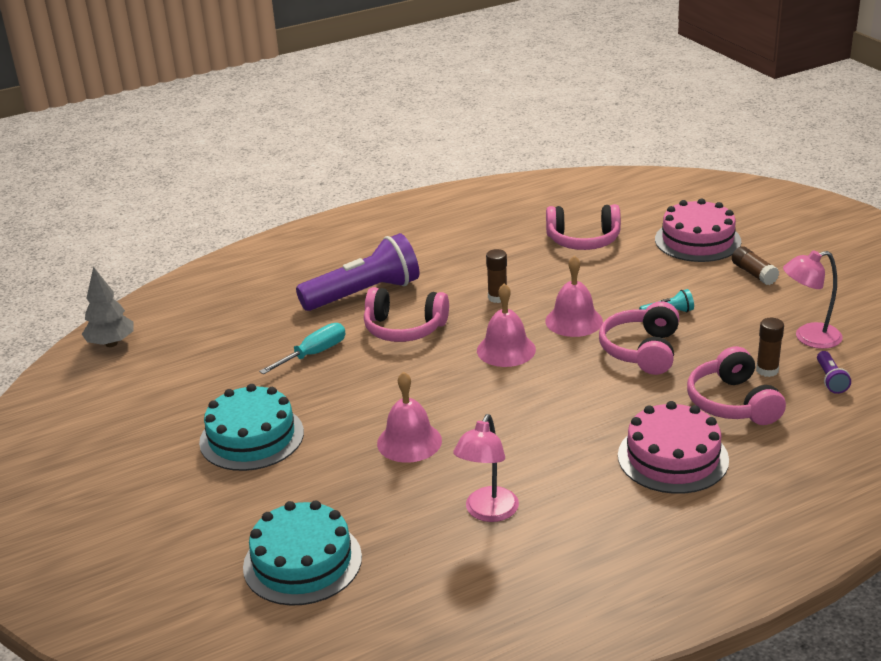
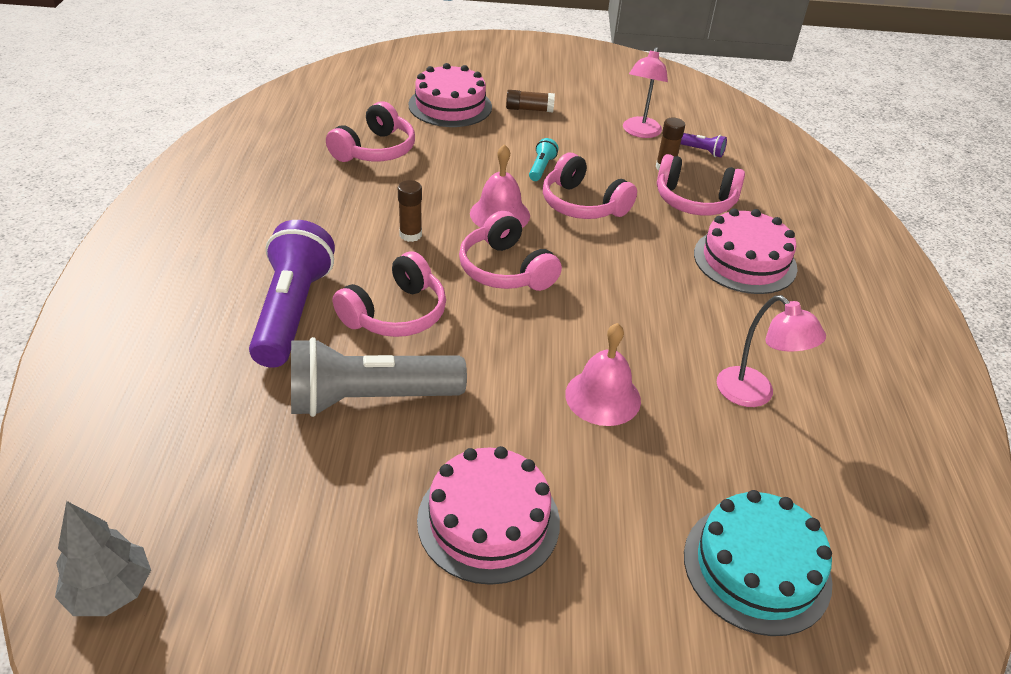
camera: 65 degrees left, 10 degrees up
(251, 437) = (488, 520): turquoise cake -> pink cake
(314, 354) = (369, 399): turquoise screwdriver -> grey flashlight
(506, 350) = (505, 270): pink bell -> pink headphones

